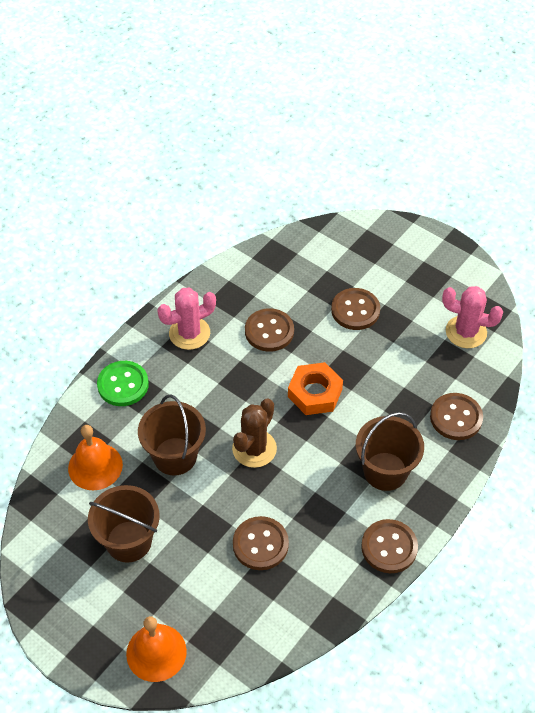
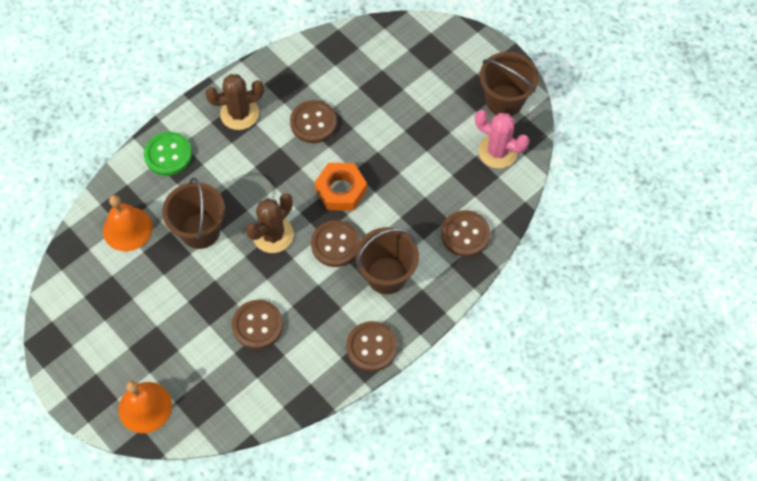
camera: 10 degrees right, 10 degrees up
(129, 541) = (142, 303): brown bucket -> brown bucket (504, 100)
(189, 333) = (239, 113): pink cactus -> brown cactus
(355, 310) = (399, 114): brown button -> brown button (335, 244)

